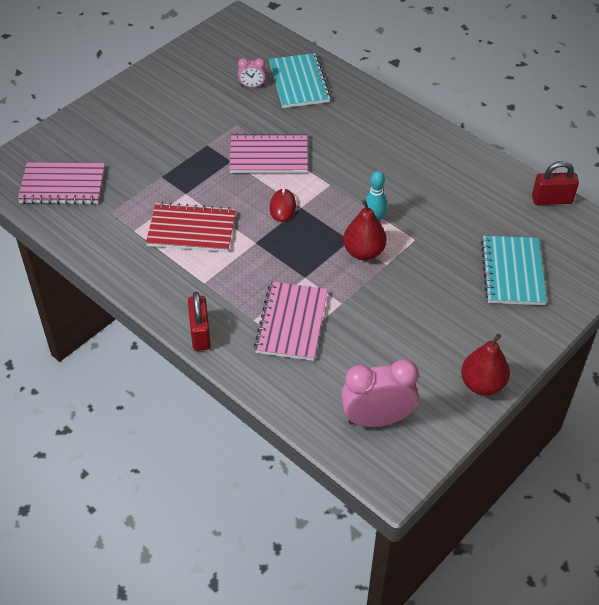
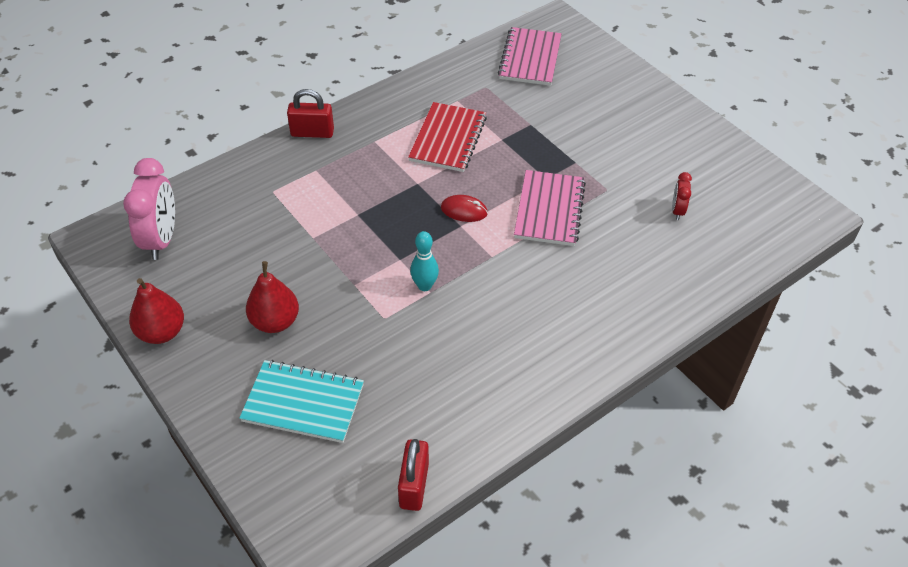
camera: 100 degrees right, 0 degrees up
(252, 86) = (677, 211): pink clock -> red clock
(291, 322) = (301, 196): pink notebook -> none
(299, 82) = (682, 255): turquoise notebook -> none
(363, 252) = (378, 268): red pear -> red pear (275, 322)

